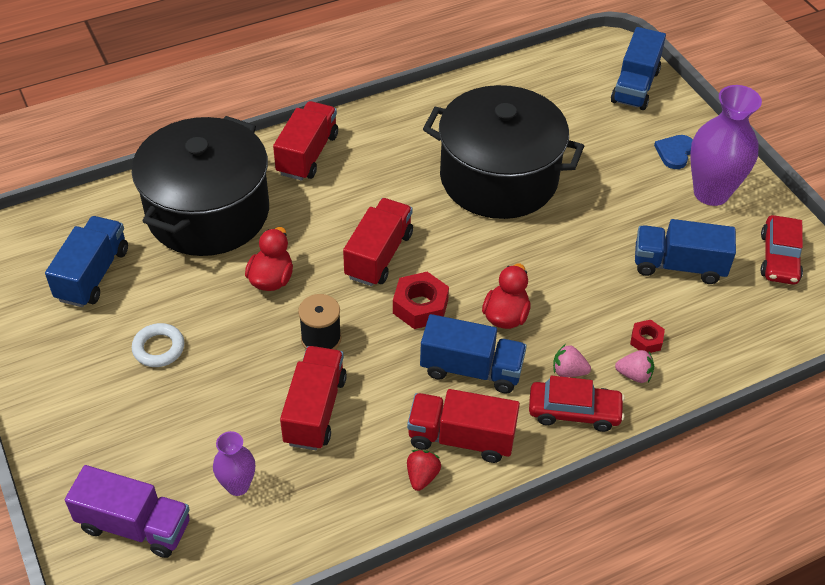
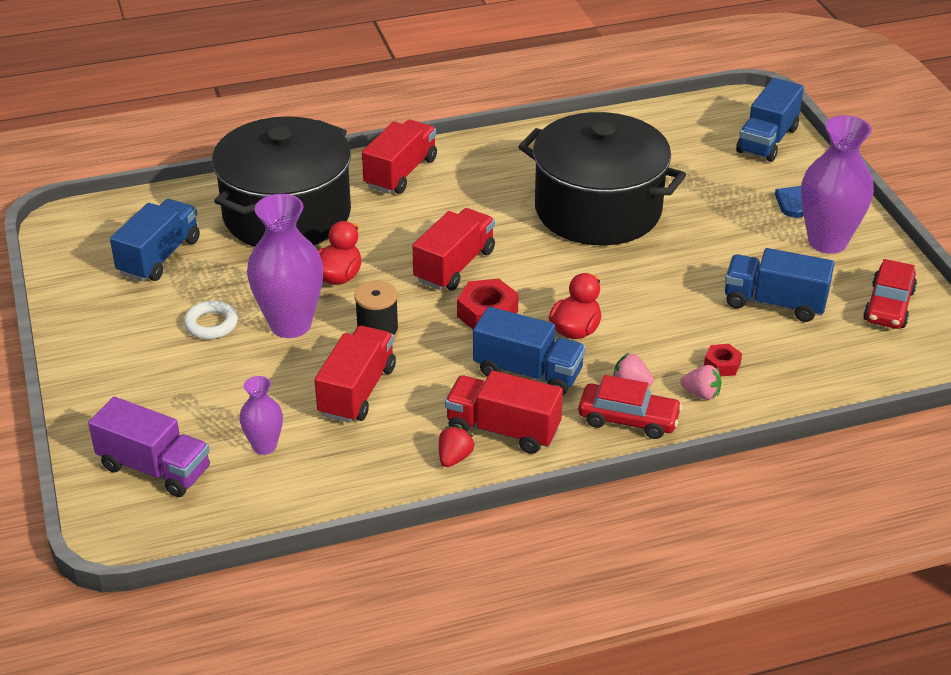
camera: 10 degrees right, 10 degrees down
(236, 340) = (290, 325): none -> purple vase

